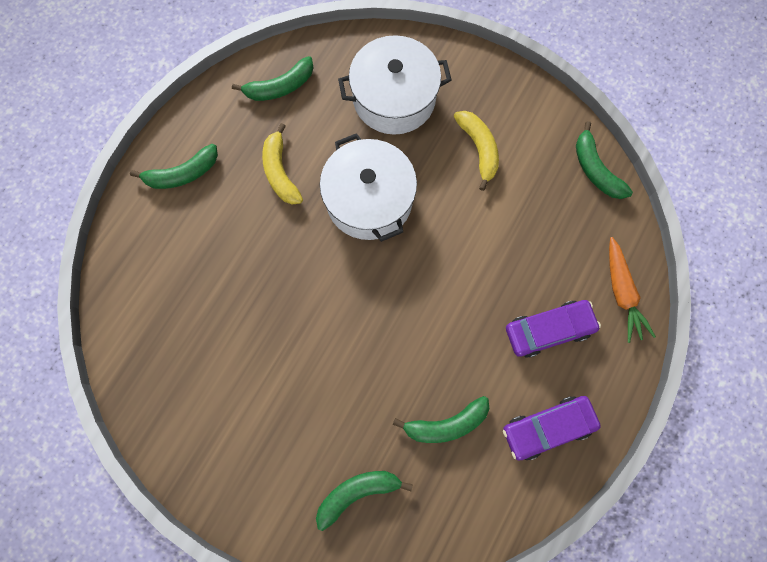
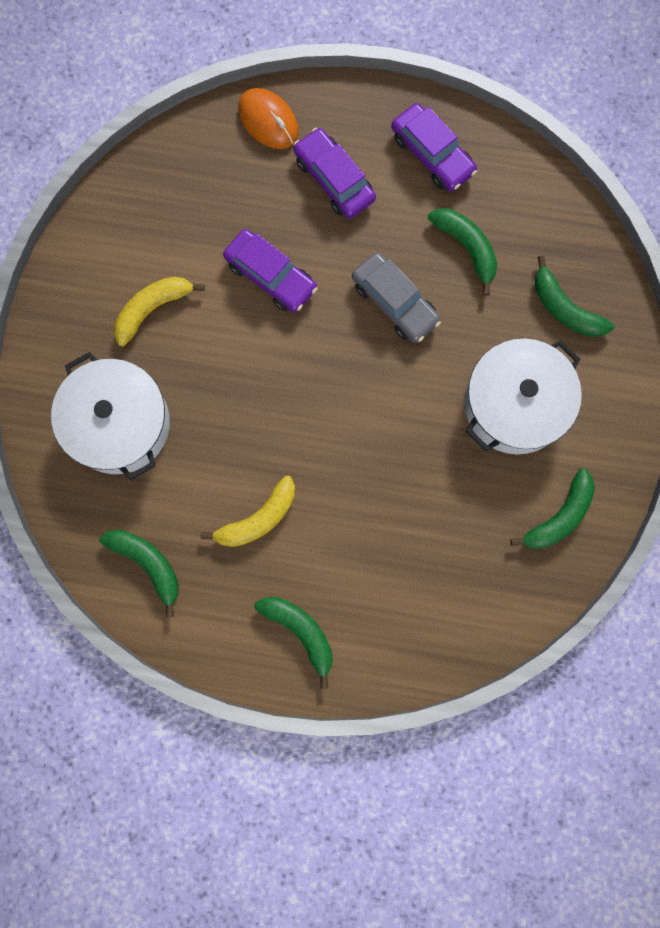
camera: 110 degrees left, 5 degrees up
(369, 200) = (256, 407): white pot -> white pot (515, 404)
(417, 341) = (395, 302): none -> grey car
(476, 247) = (271, 276): none -> purple car
(595, 169) = (135, 180): green banana -> green banana (559, 516)
(621, 293) = (268, 120): orange carrot -> orange mouse

